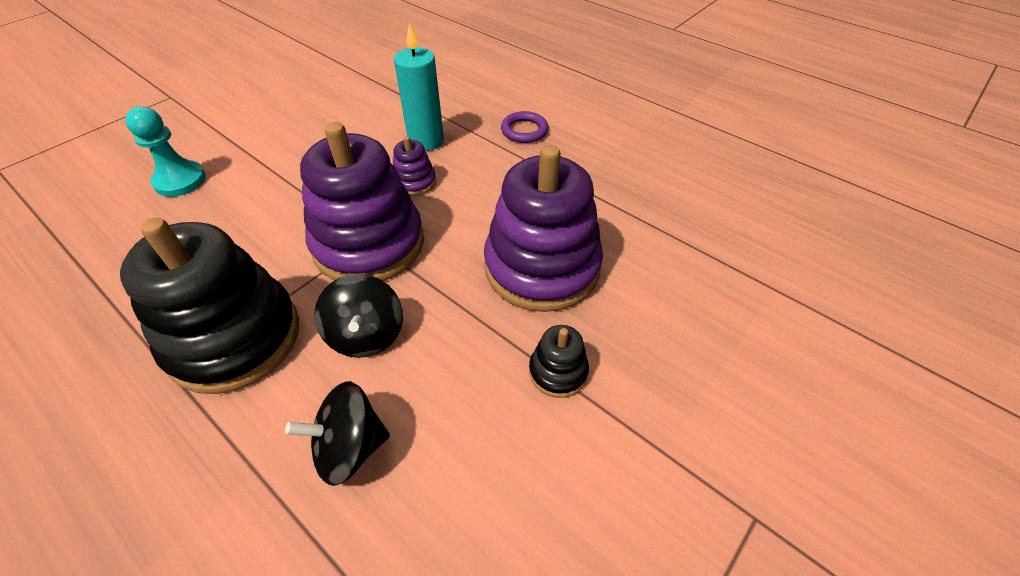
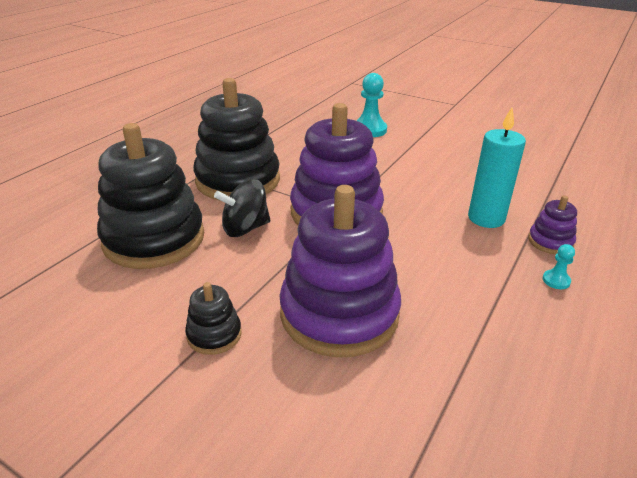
camera: 80 degrees right, 15 degrees down
(350, 447) = (154, 239): black spinning top -> black stacking toy
(414, 182) = (422, 221): purple stacking toy -> purple stacking toy (550, 242)
(524, 130) = (556, 280): purple ring -> turquoise pawn

